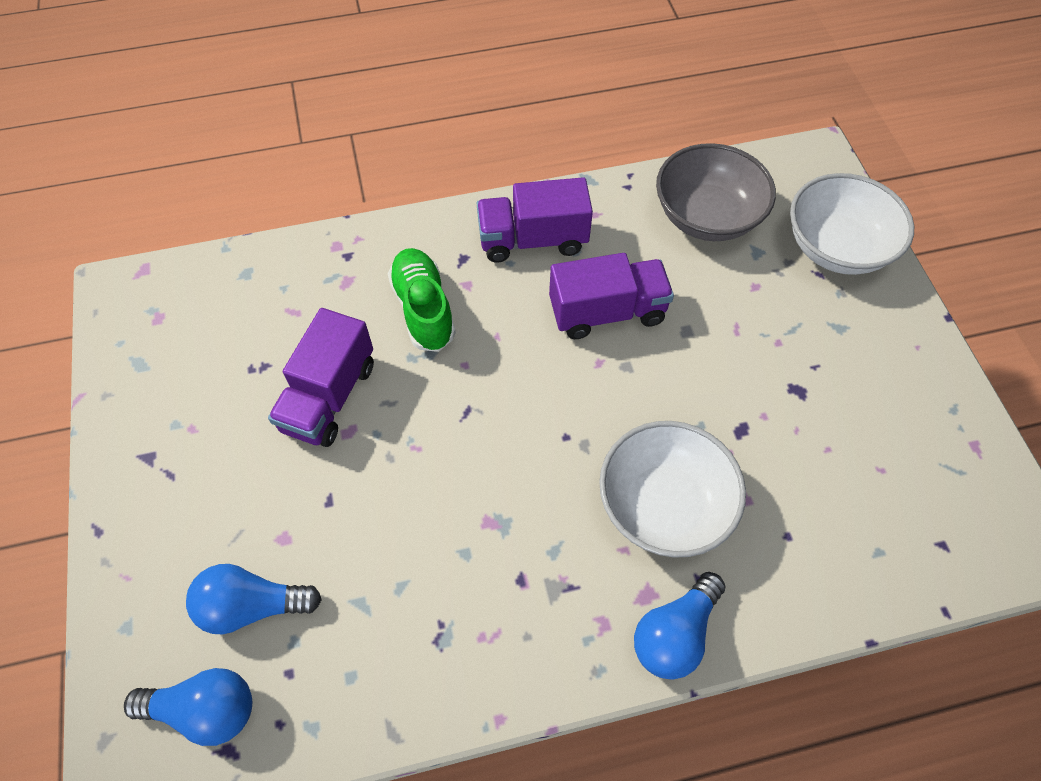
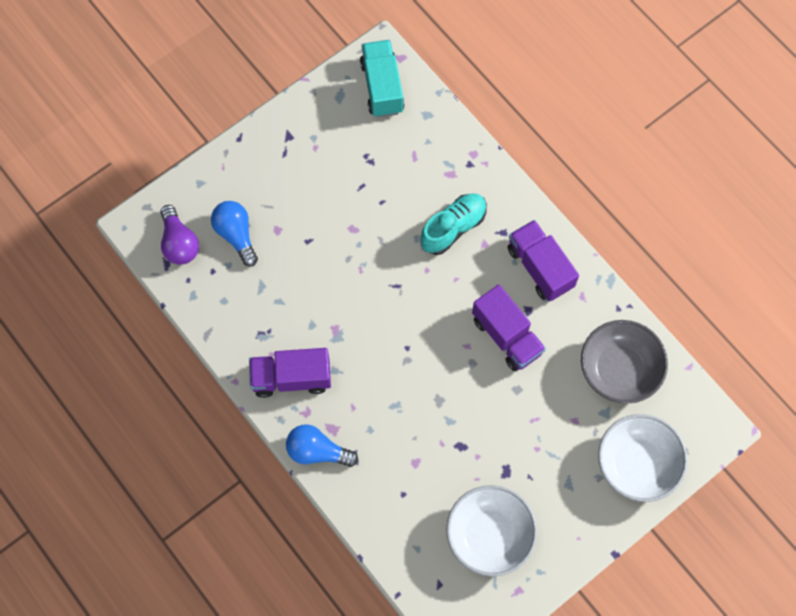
camera: 65 degrees right, 10 degrees up
(167, 307) = (382, 87): none -> turquoise truck
(205, 710) = (179, 243): blue light bulb -> purple light bulb
(329, 397) = (369, 207): purple truck -> purple truck (291, 378)
(423, 309) = (453, 228): green shoe -> turquoise shoe
(664, 505) = (390, 419): white bowl -> white bowl (489, 535)

